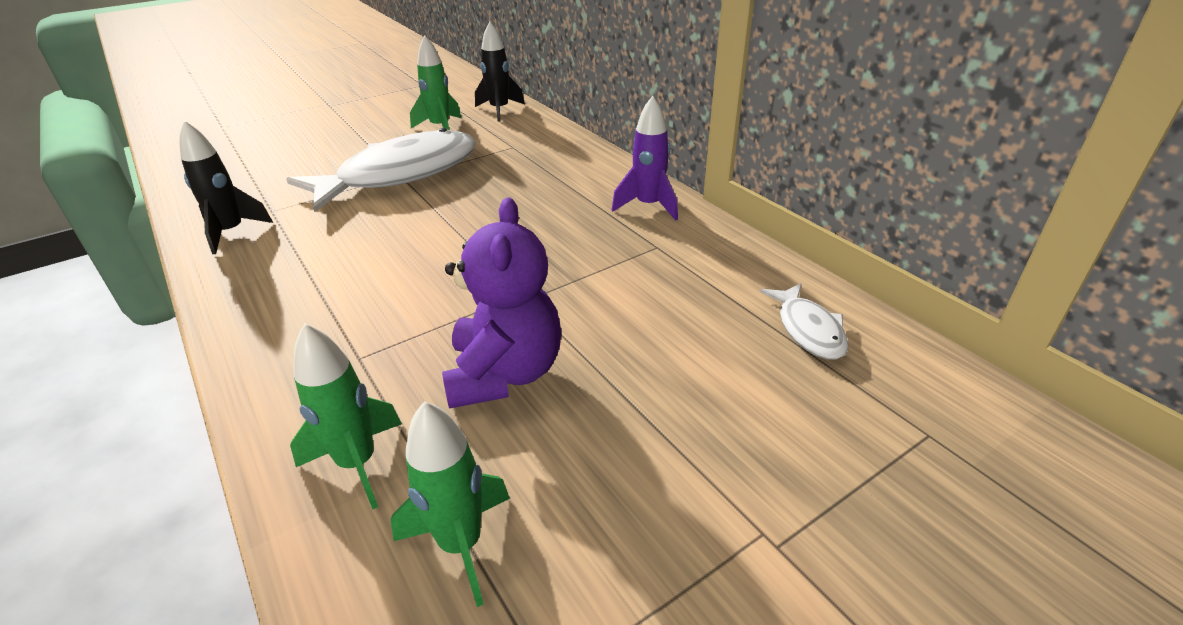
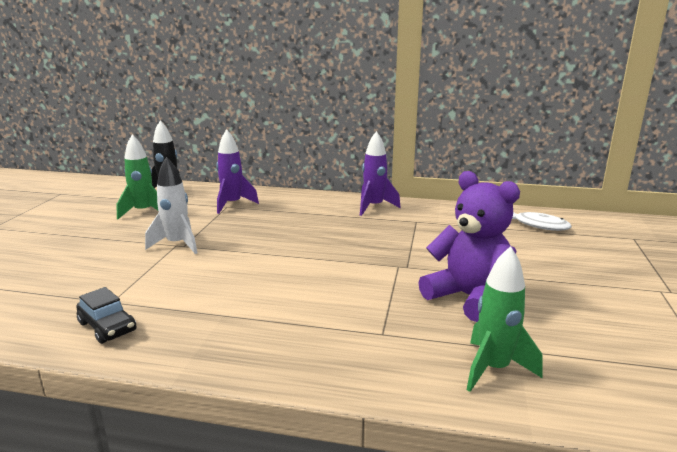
camera: 45 degrees left, 15 degrees down
(231, 232) = (107, 327): black rocket -> black car
(400, 175) = (177, 244): white fish -> white rocket
(461, 544) = (599, 361): green rocket -> none
(521, 146) = (232, 204): none -> purple rocket

